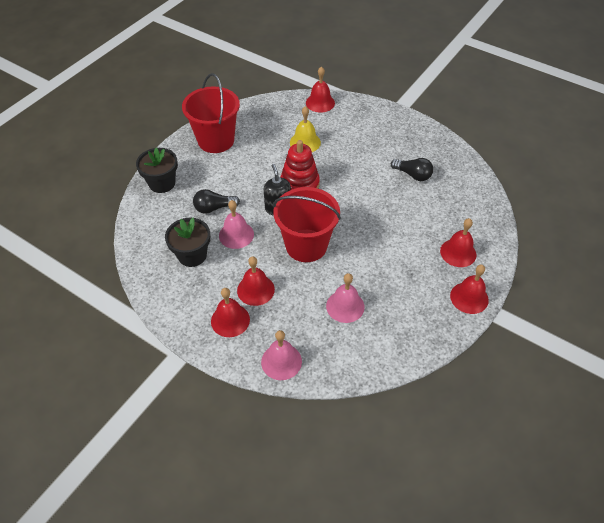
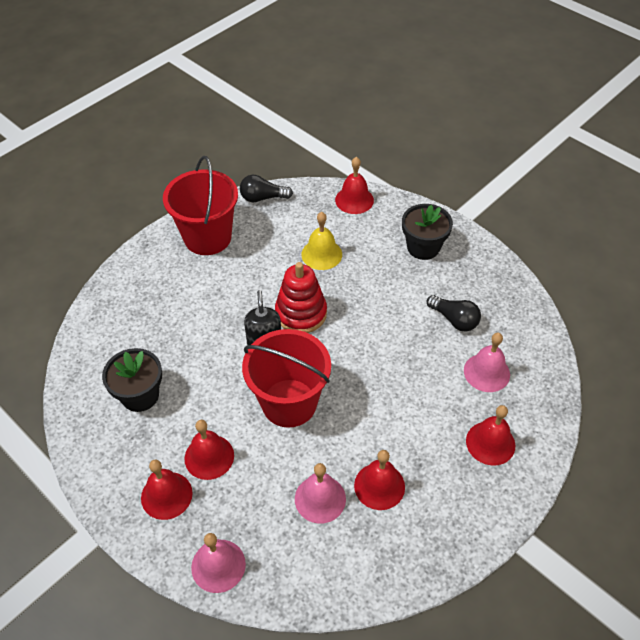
camera: 10 degrees right, 0 degrees up
(162, 183) = (126, 289): black flower pot -> black flower pot (423, 247)
(214, 208) = (183, 332): black light bulb -> black light bulb (263, 198)
(236, 235) = (202, 374): pink bell -> pink bell (486, 372)
(469, 297) = (490, 512): red bell -> red bell (379, 486)

